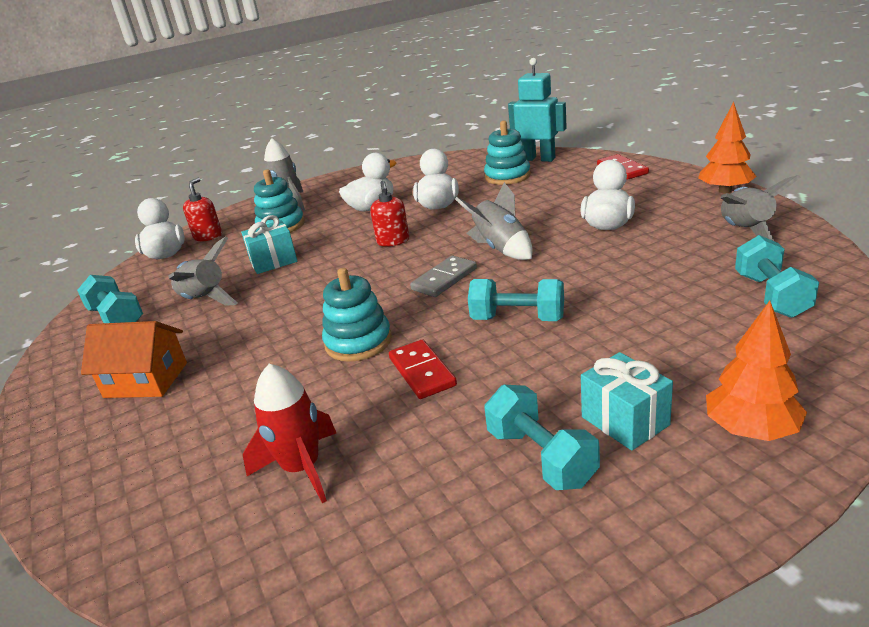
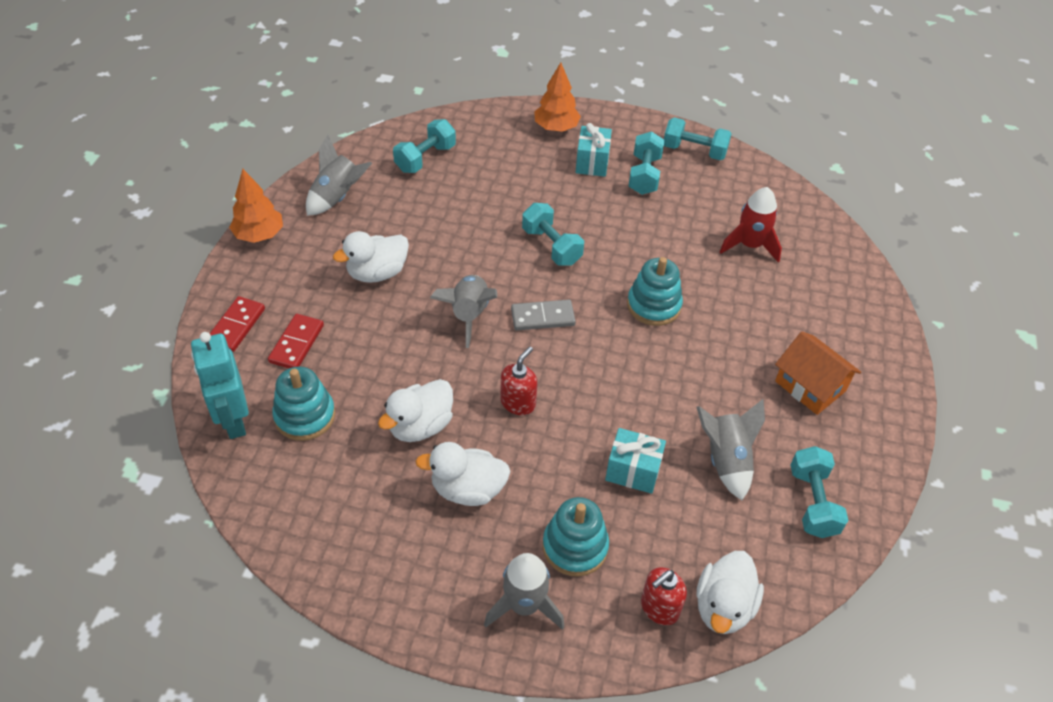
camera: 145 degrees left, 20 degrees up
(422, 372) = (642, 254): red domino -> red domino (297, 344)
(528, 561) = (694, 151): none -> turquoise dumbbell

